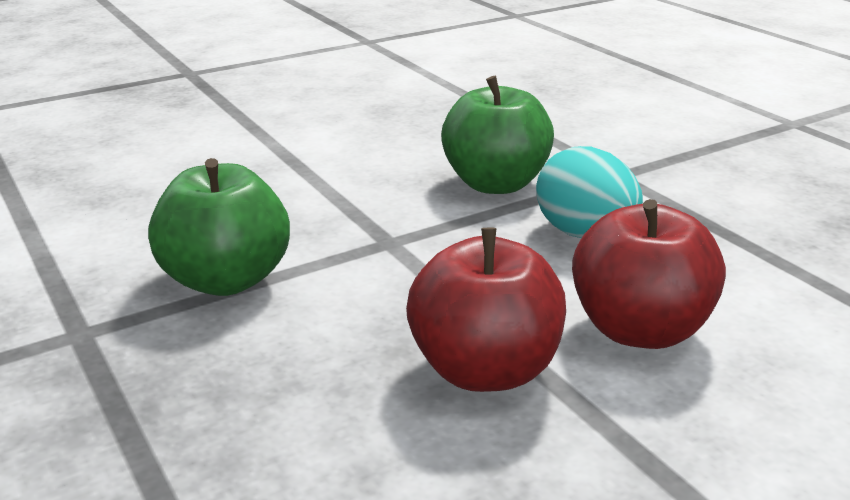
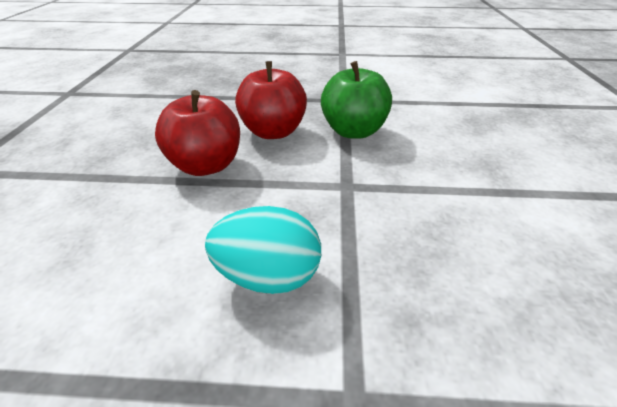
camera: 125 degrees right, 10 degrees up
(495, 184) = (397, 276): green apple -> none
(639, 330) = (158, 227): red apple -> red apple (273, 132)

